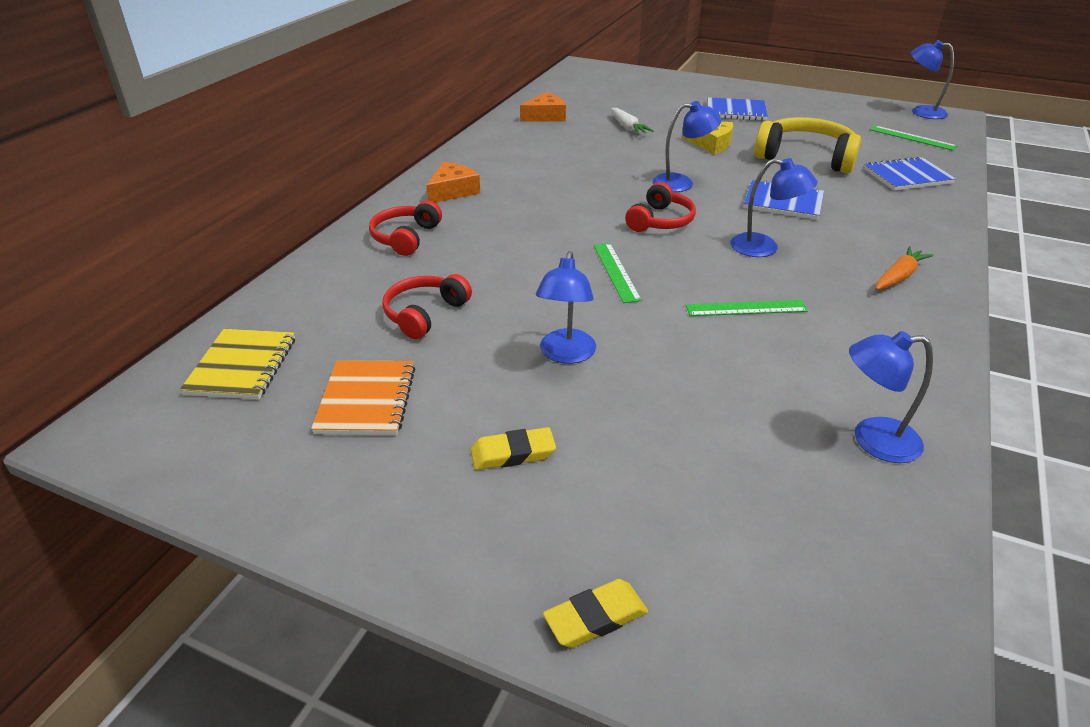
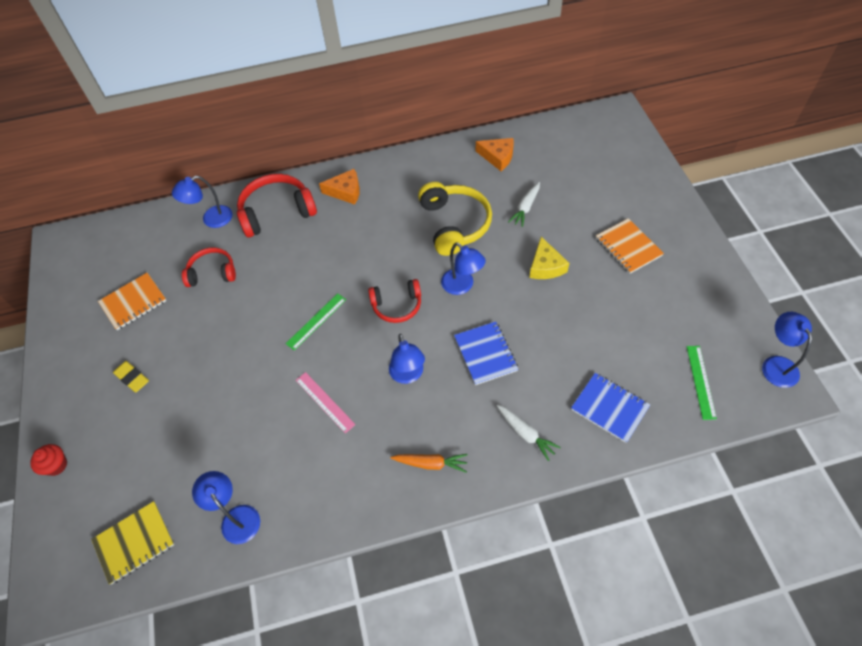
camera: 55 degrees right, 20 degrees up
(242, 366) = (127, 244): yellow notebook -> yellow notebook (134, 542)
(406, 237) = (277, 212): red headphones -> red headphones, size x1.60
(566, 354) = (219, 349): blue lamp -> blue lamp (211, 219)
(595, 617) = (56, 465): yellow eraser -> red cupcake
(736, 111) = (628, 247): blue notebook -> orange notebook
(746, 308) = (324, 402): green ruler -> pink ruler
(805, 157) = (580, 331): yellow headphones -> yellow headphones (454, 224)
(903, 219) = (525, 434): none -> white carrot

